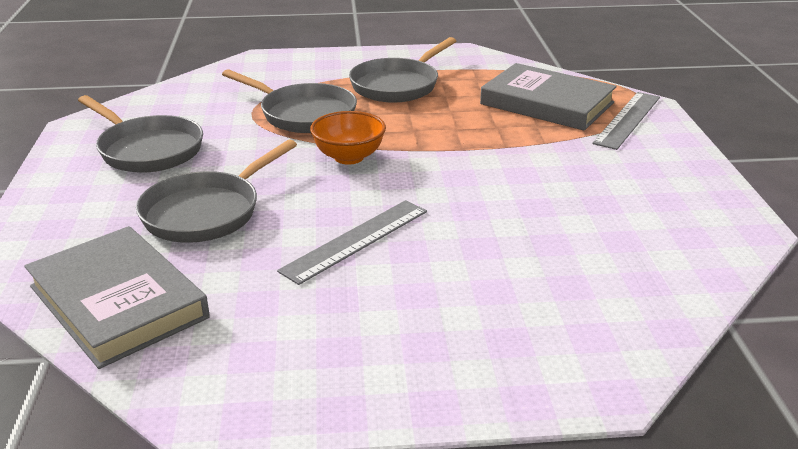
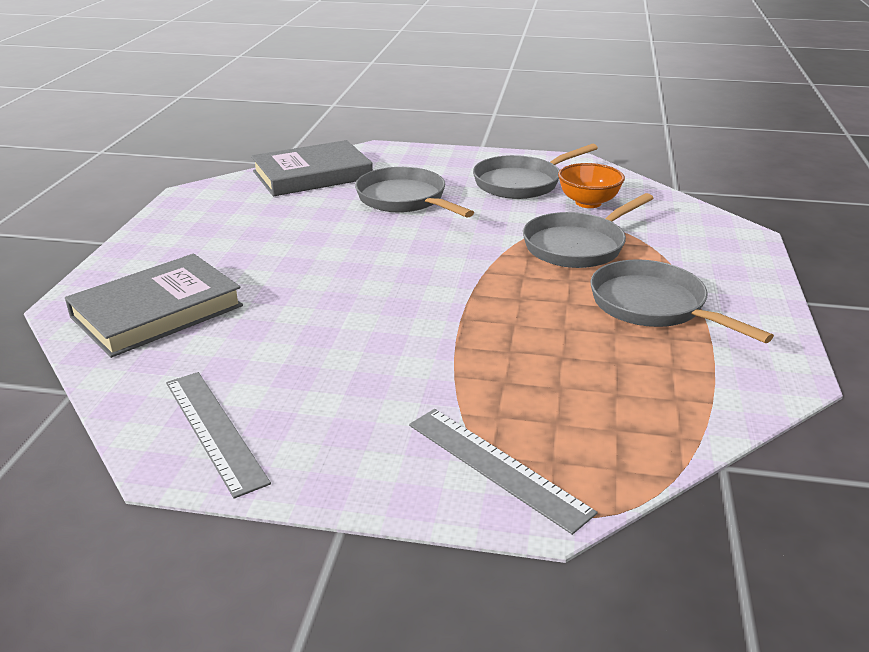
camera: 105 degrees right, 0 degrees up
(349, 157) = (470, 258): orange bowl -> orange bowl (588, 203)
(356, 240) = (324, 246): grey ruler -> grey ruler (214, 430)
(547, 103) = (573, 407): grey book -> grey book (157, 311)

